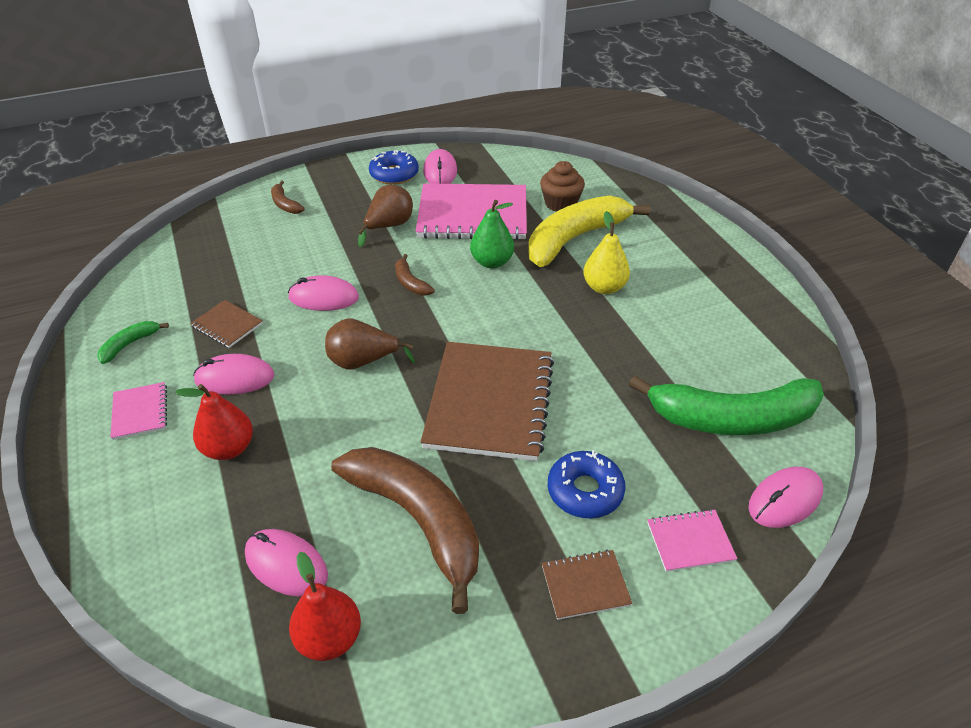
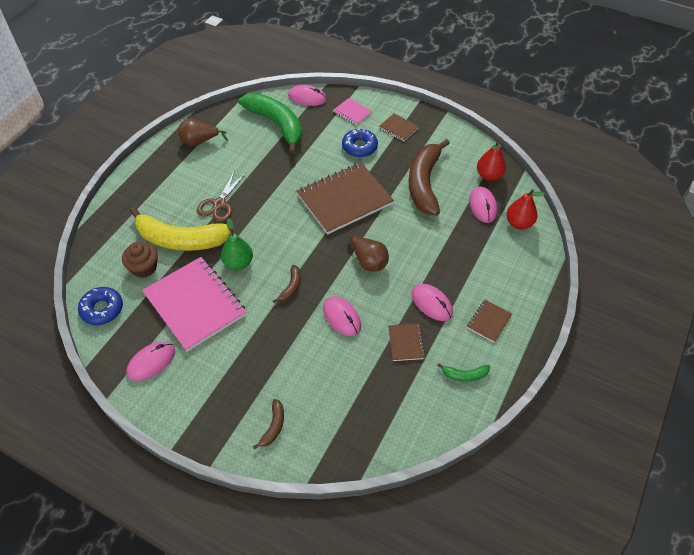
camera: 130 degrees left, 10 degrees up
(140, 412) = (489, 321): pink notebook -> brown notebook
(229, 448) = (465, 268): red pear -> red pear (519, 223)
(389, 226) = (246, 340): brown pear -> brown pear (199, 142)
(394, 174) = (178, 388): blue donut -> blue donut (102, 309)
(604, 287) = (219, 204): yellow pear -> brown scissors

